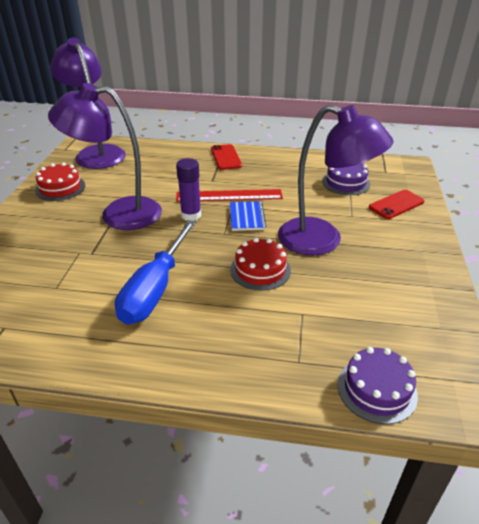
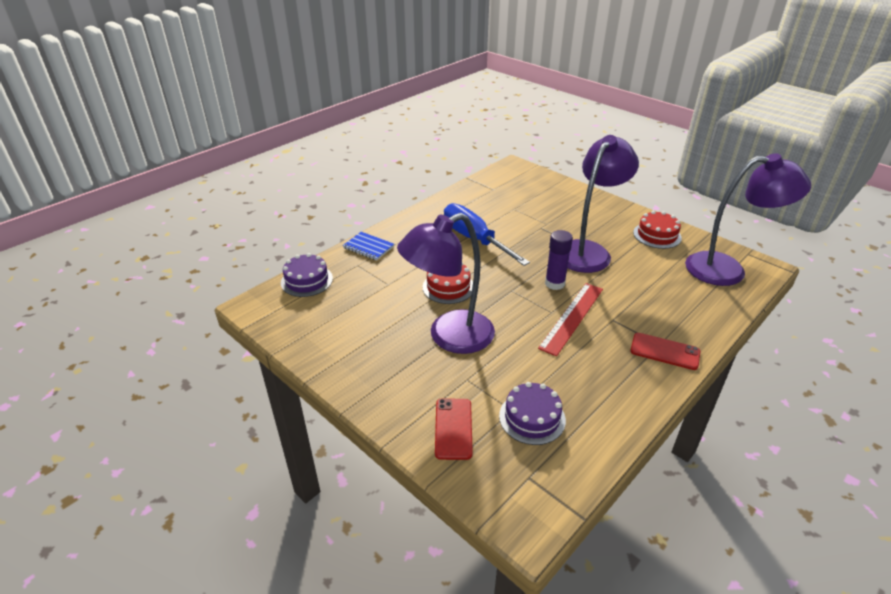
camera: 125 degrees right, 0 degrees up
(247, 217) = (524, 311): blue notebook -> blue notebook (368, 247)

